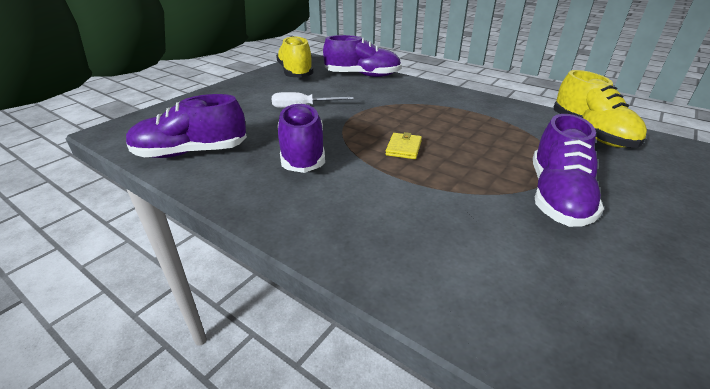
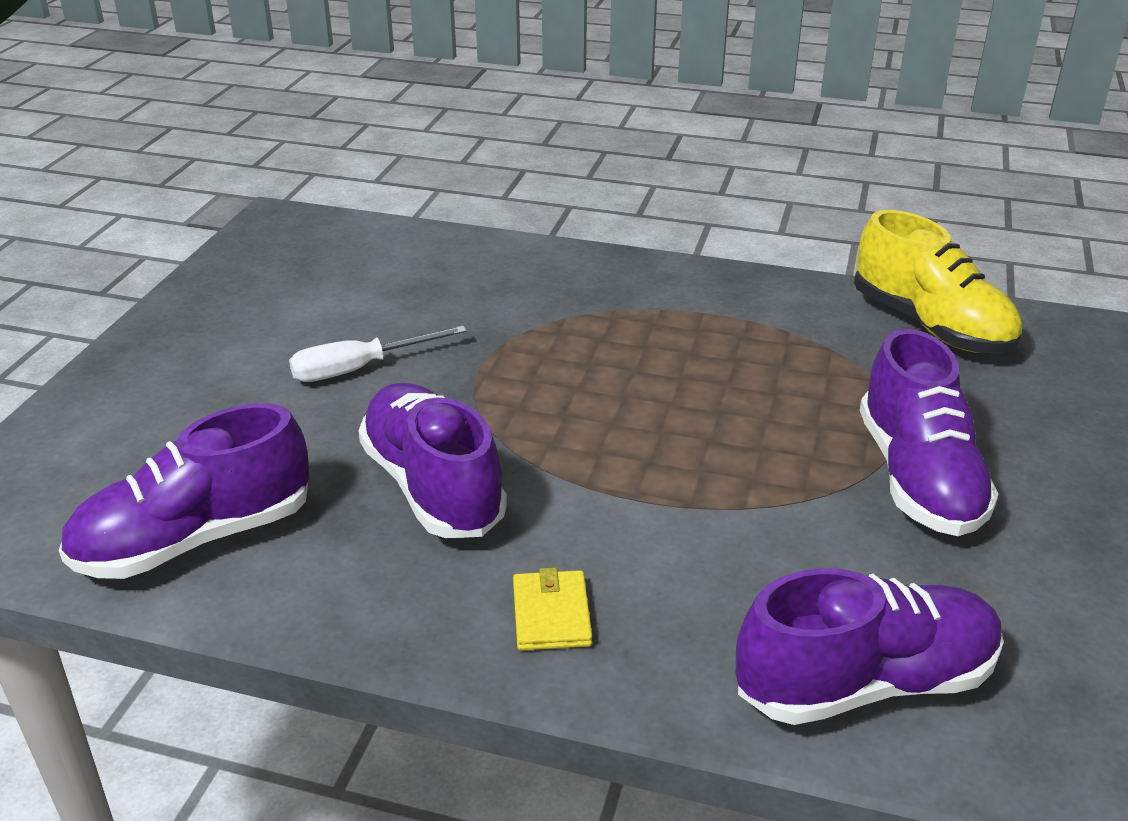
camera: 20 degrees left, 0 degrees up
(295, 73) = (277, 270): yellow shoe -> none
(362, 75) = (437, 252): purple shoe -> purple shoe (865, 683)
(403, 148) = (621, 432): yellow wallet -> yellow wallet (551, 614)

